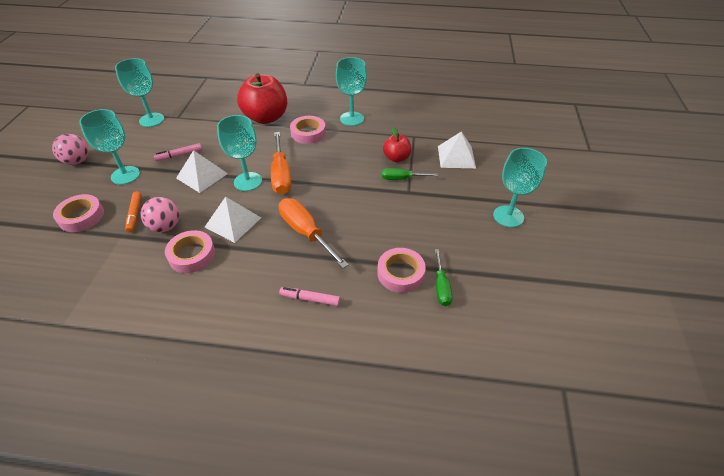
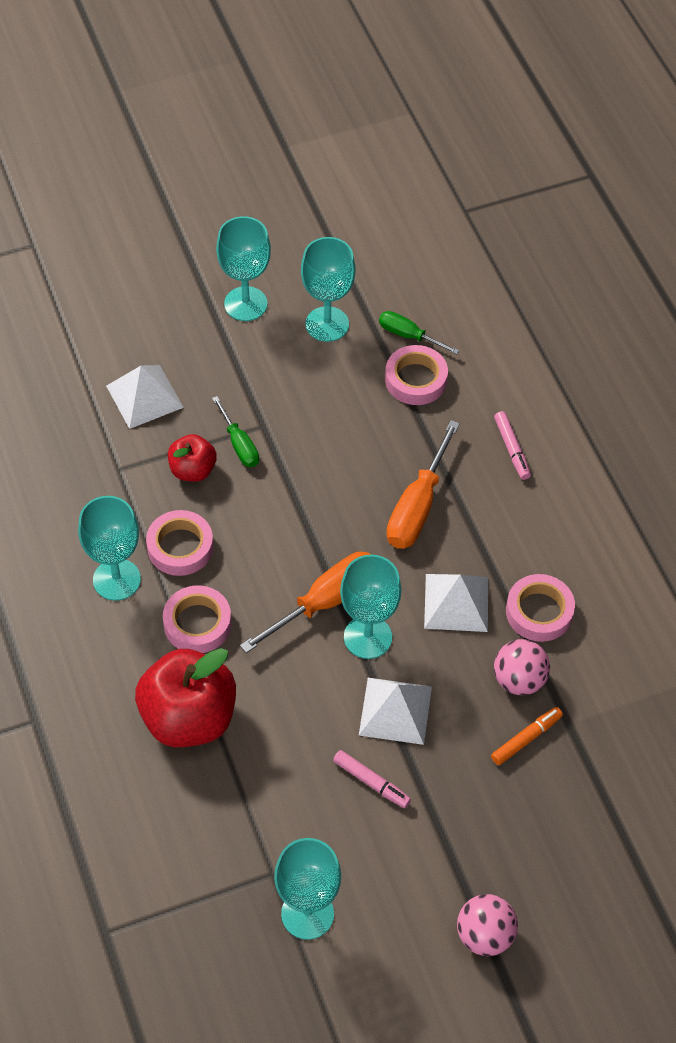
camera: 120 degrees left, 10 degrees up
(81, 216) = (577, 808): pink tape -> pink tape (180, 547)
(125, 175) = (465, 825): turquoise goblet -> turquoise goblet (327, 324)
(441, 286) = (409, 335): green screwdriver -> green screwdriver turned 120 degrees counterclockwise

